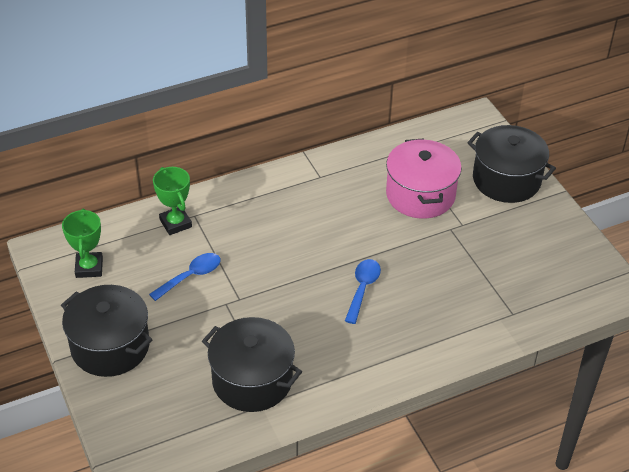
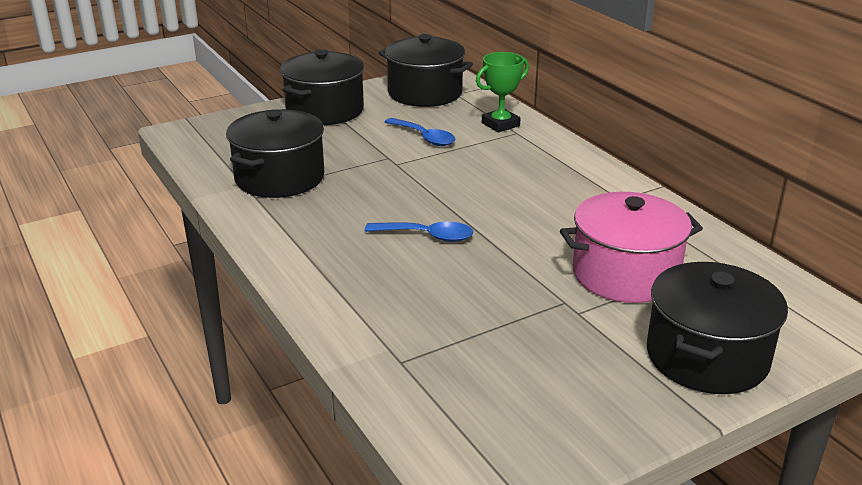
camera: 85 degrees right, 15 degrees down
(89, 267) = (425, 93): green trophy -> black pot

